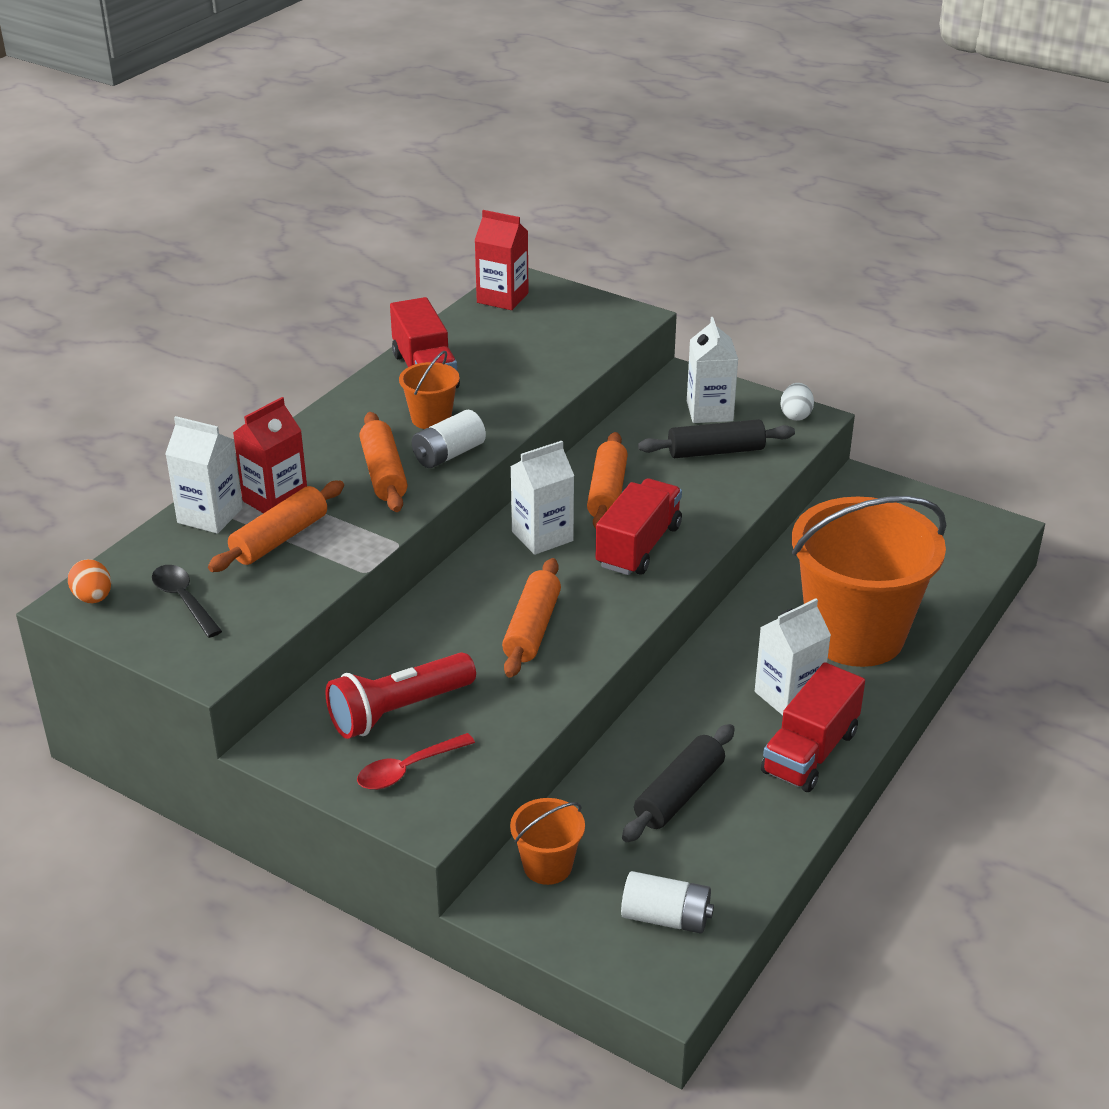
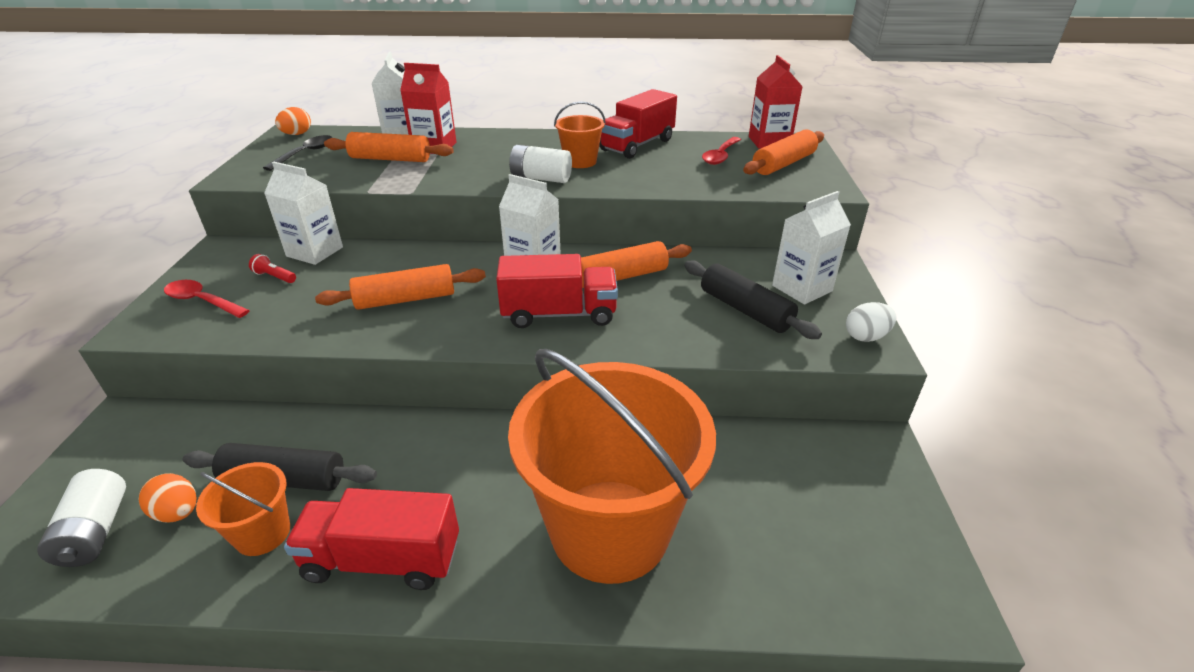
camera: 60 degrees right, 0 degrees up
(384, 473) = (495, 166): orange rolling pin -> orange rolling pin (783, 164)
(398, 711) = (274, 277): red flashlight -> red flashlight, size x0.41
(507, 337) = (720, 156): none -> red spoon
(547, 866) = (170, 430): orange bucket -> orange bucket (262, 533)
(677, 864) = (178, 512): none -> orange egg
(788, 695) = (470, 508): white carton -> white carton (315, 252)

